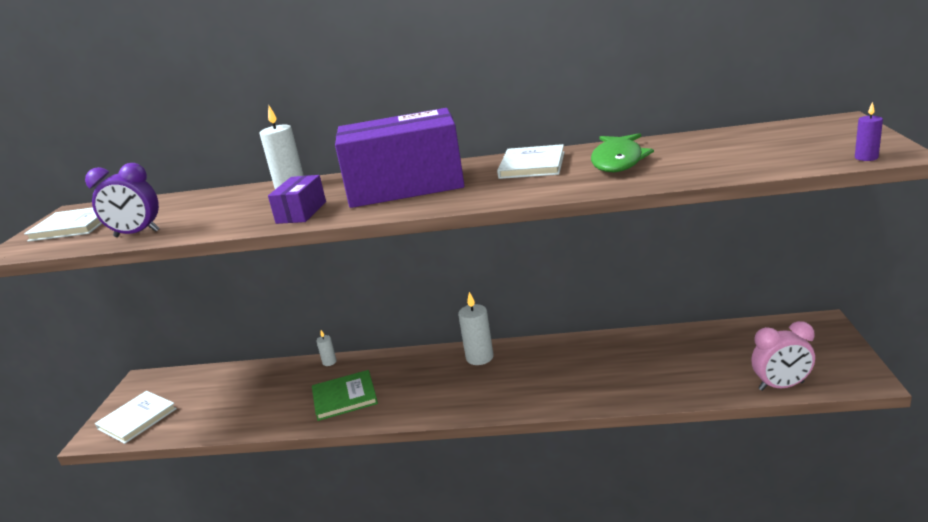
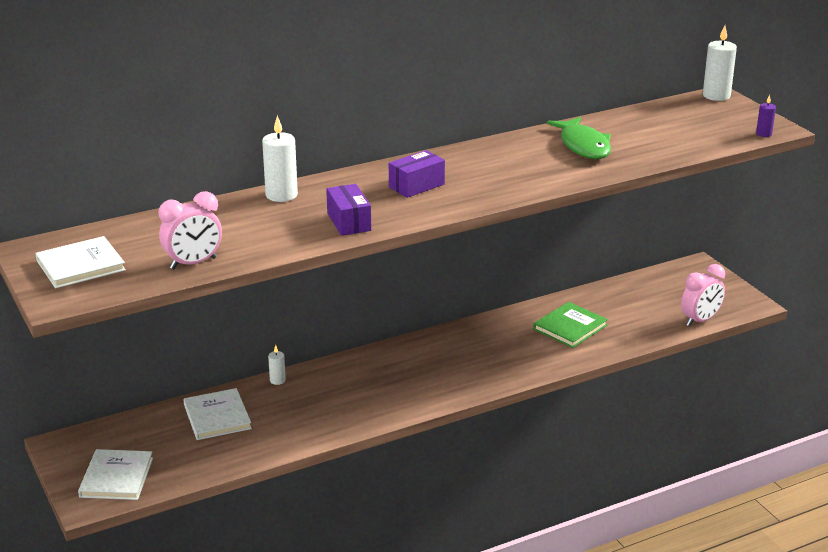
camera: 35 degrees left, 5 degrees up
(137, 234) = (193, 263): purple clock -> pink clock
(344, 397) = (335, 407): green book -> green book (570, 327)
(405, 186) = (416, 186): purple box -> purple box, size x0.45
(479, 357) = (433, 346): white candle -> white candle (716, 96)
(532, 165) = (511, 154): white book -> white book (217, 417)

